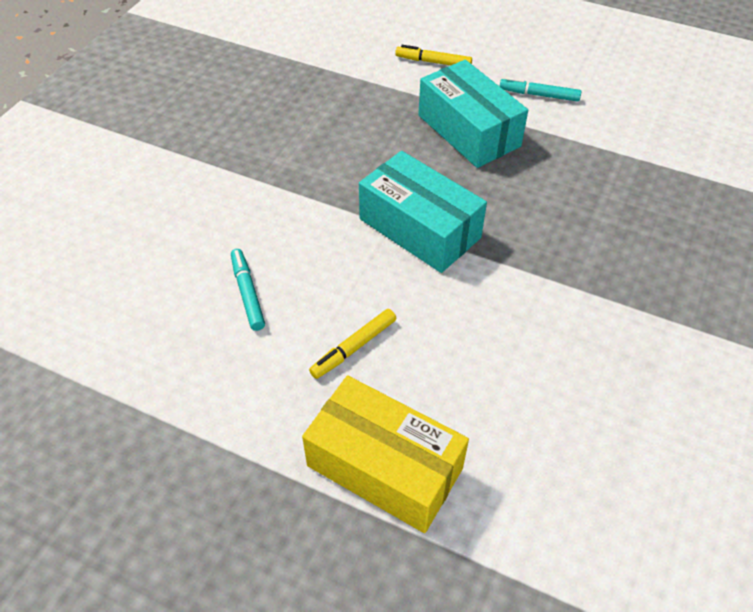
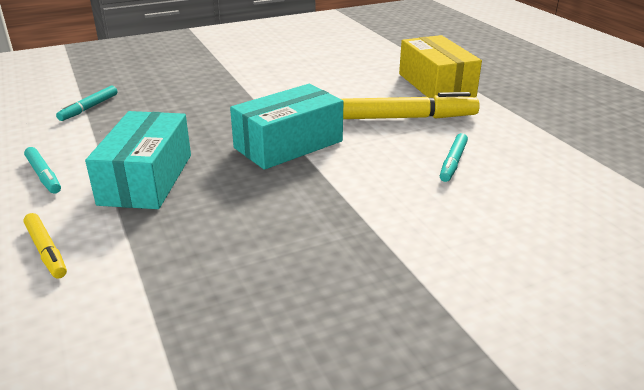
camera: 140 degrees left, 20 degrees down
(354, 348) = (406, 118): yellow marker -> yellow marker, size x1.84
(419, 228) = (288, 144): turquoise box -> turquoise box turned 60 degrees clockwise
(659, 167) = (89, 108): none -> turquoise marker

